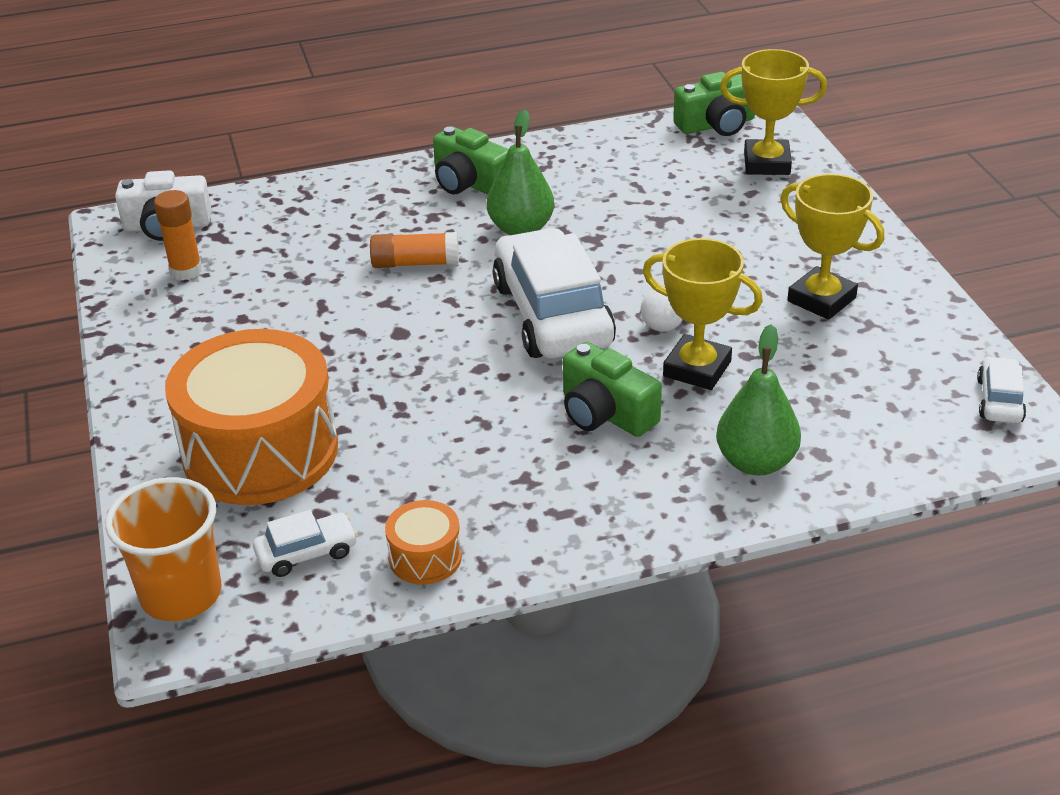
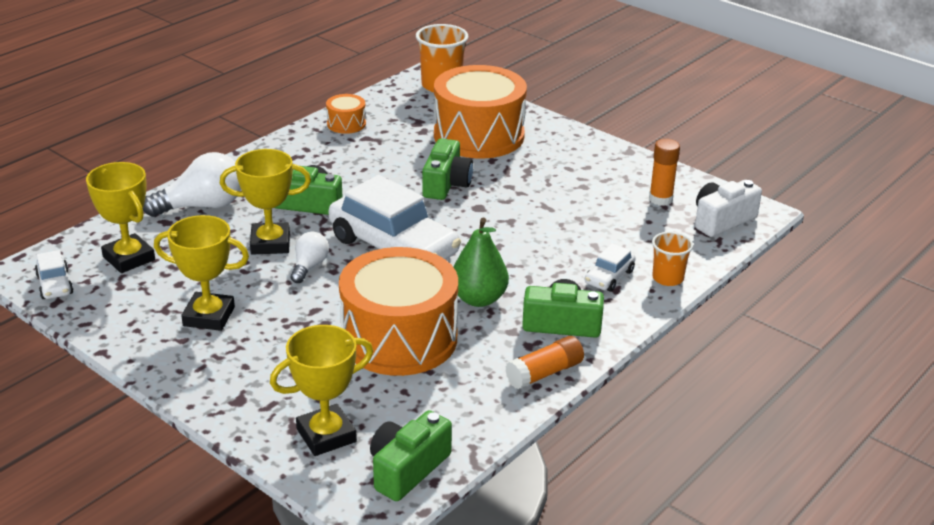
camera: 145 degrees right, 5 degrees down
(307, 553) = (404, 110): white car -> white car (609, 277)
(315, 190) = (667, 278): none -> orange cup
(400, 381) = (446, 184): none -> green camera
(415, 263) = (523, 250): orange glue stick -> orange glue stick (544, 373)
(636, 217) = (399, 338): none -> orange drum
(756, 462) = (202, 206): green pear -> white light bulb
(891, 408) = (129, 258): none -> yellow trophy

